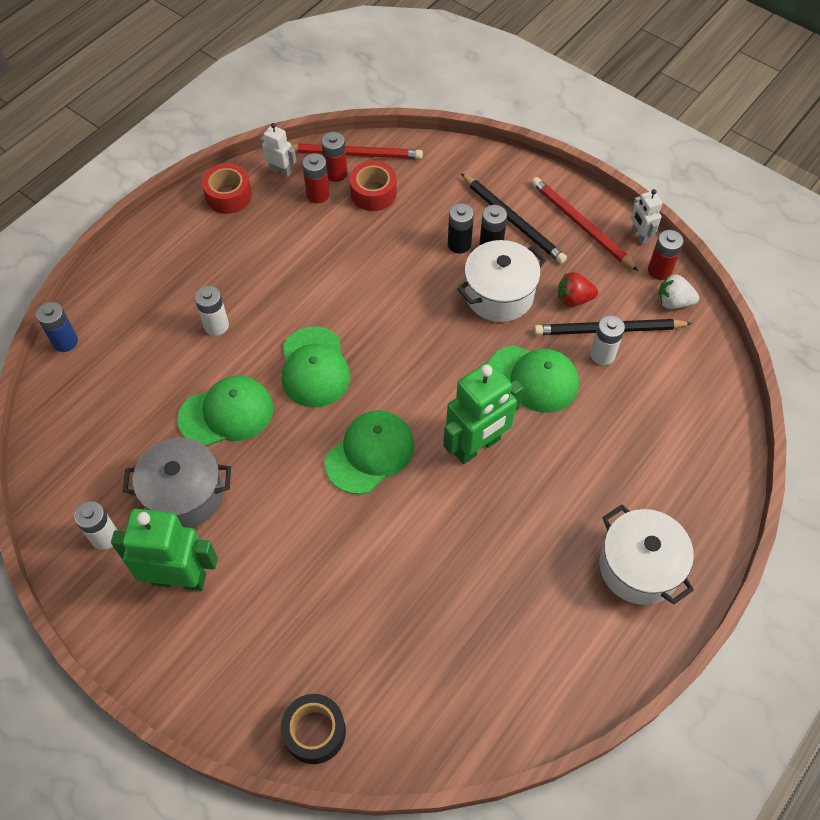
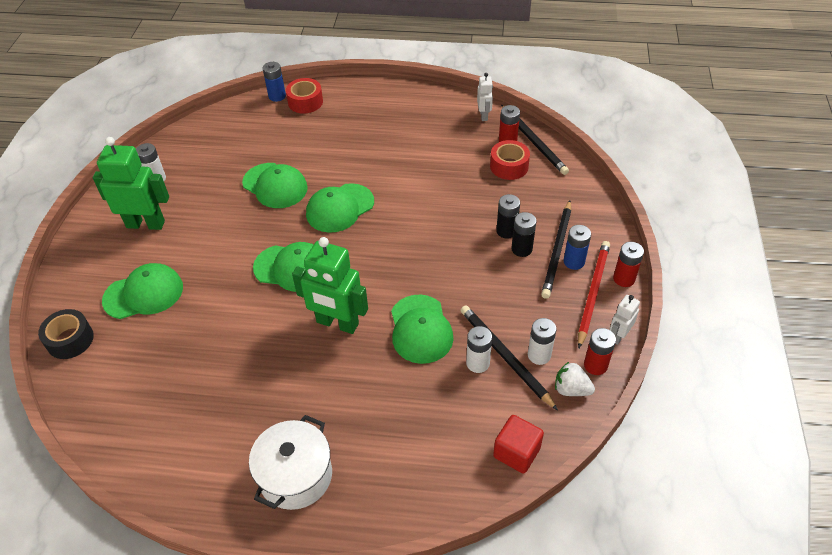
camera: 60 degrees right, 10 degrees down
(179, 578) = (146, 224): green robot -> green robot turned 60 degrees counterclockwise
(184, 495) = (204, 197): grey pot -> none
(216, 325) = (337, 149): white battery -> white battery (539, 355)
(228, 195) = (441, 104): red tape -> red tape (305, 102)
(298, 622) = (144, 294): none -> green cap
(318, 195) = (481, 141): red battery -> red battery (624, 279)
(355, 154) = (533, 141): red pencil -> black pencil
(499, 294) = (481, 274): white pot -> none
(535, 216) = (574, 262): none -> blue battery
(574, 299) = (515, 321): red strawberry -> none
(673, 302) = (571, 389): white strawberry -> white strawberry turned 45 degrees counterclockwise
(713, 378) = (516, 452): none -> red cube

